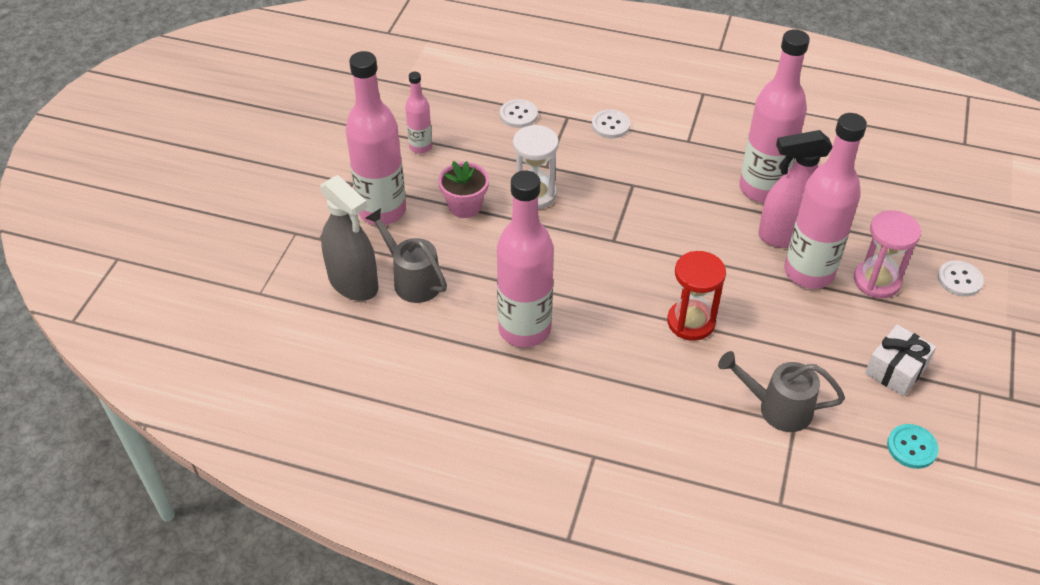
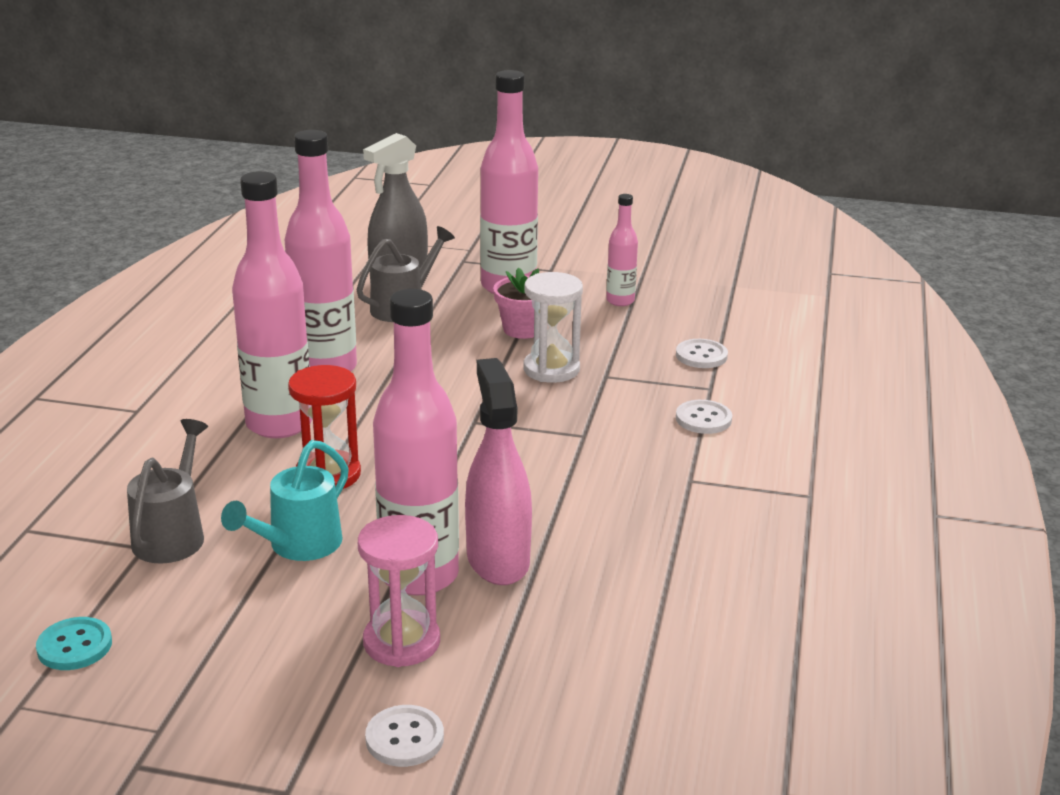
camera: 85 degrees right, 20 degrees down
(762, 189) = (597, 542): pink bottle -> pink bottle (279, 424)
(783, 335) = (298, 546): none -> turquoise watering can
(896, 369) = (218, 645): white gift -> none

